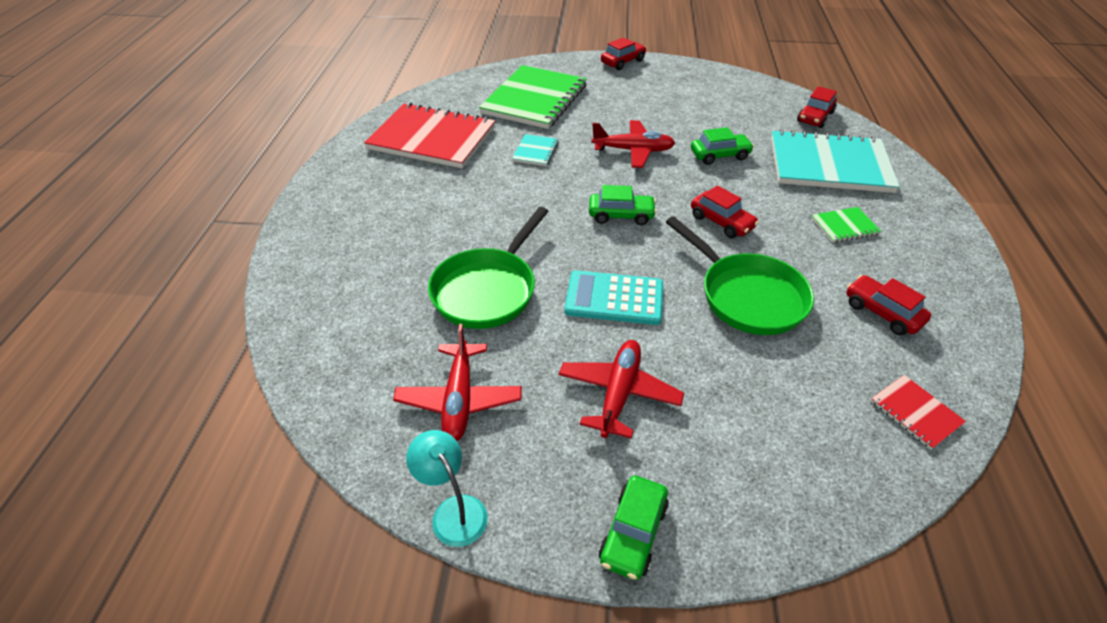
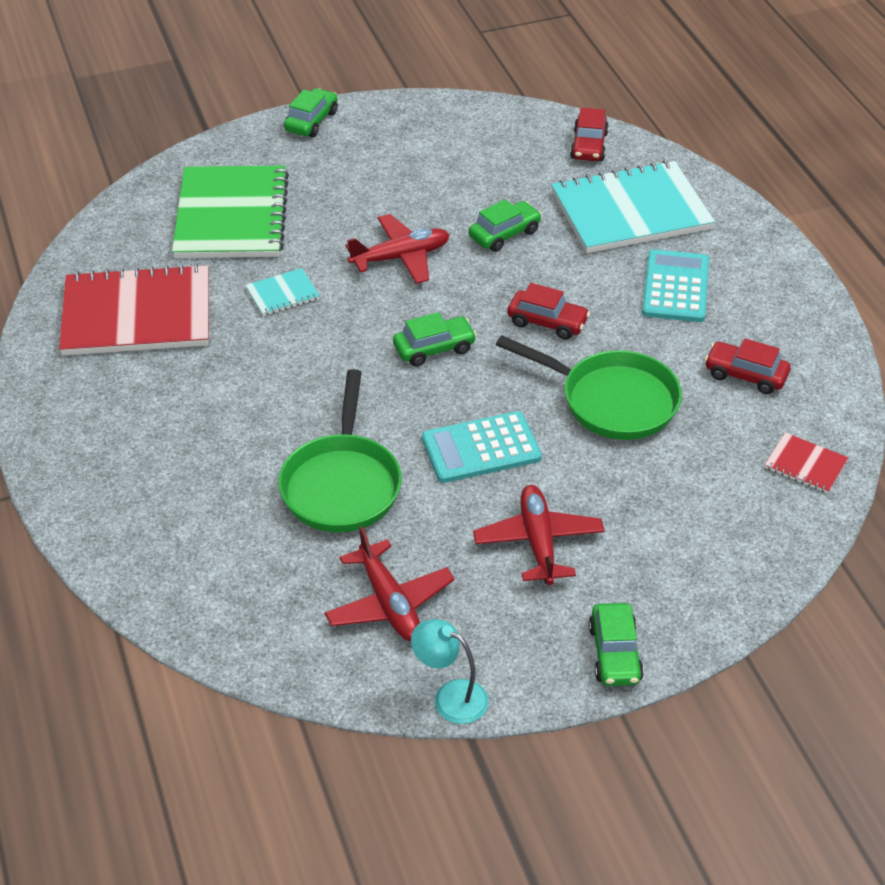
camera: 25 degrees left, 0 degrees up
(535, 151) = (282, 294): turquoise notebook -> turquoise notebook turned 75 degrees clockwise
(623, 62) = (311, 121): red car -> green car
(844, 226) = (675, 287): green notebook -> turquoise calculator

